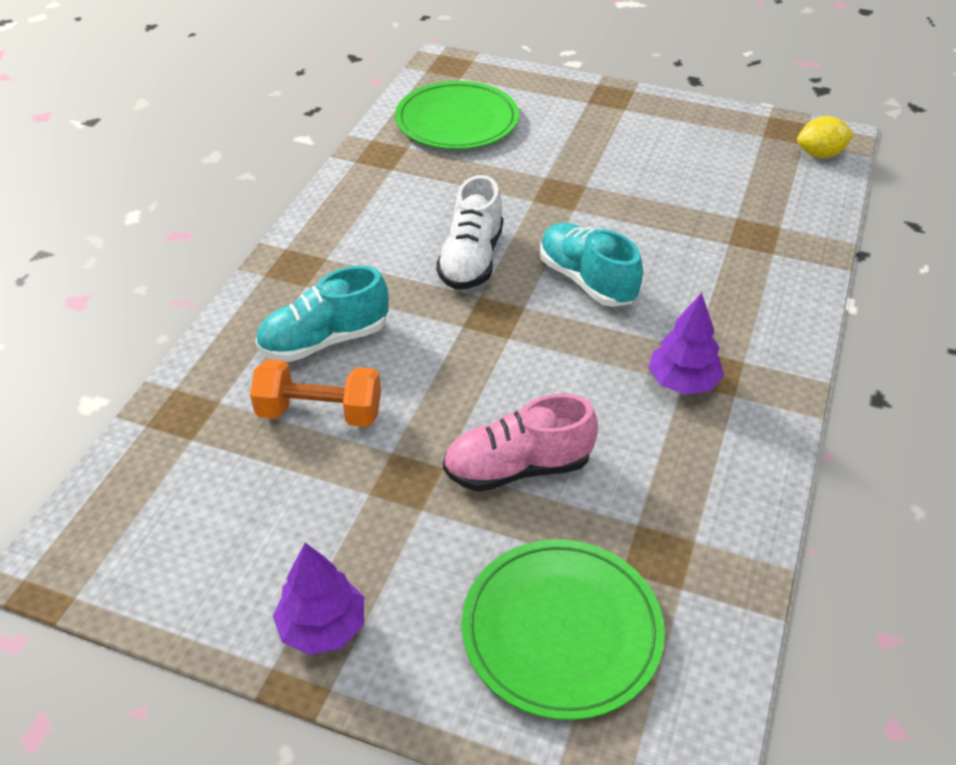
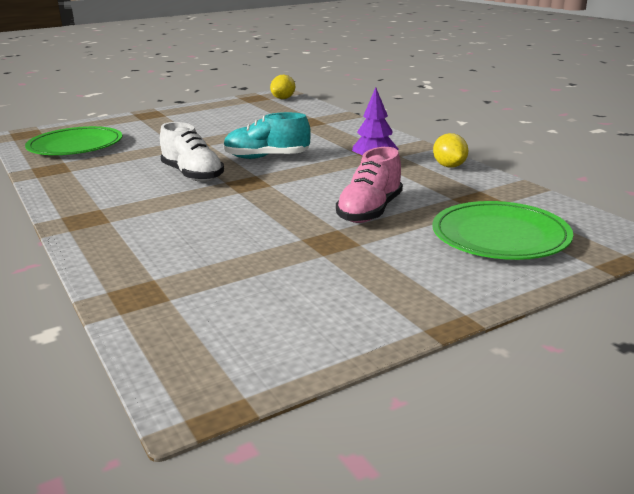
camera: 50 degrees left, 20 degrees down
(320, 412) = (229, 249): orange dumbbell -> none
(322, 627) = (411, 301): purple tree -> none
(324, 340) = (170, 230): turquoise shoe -> none
(751, 465) = (449, 166): none -> yellow lemon

